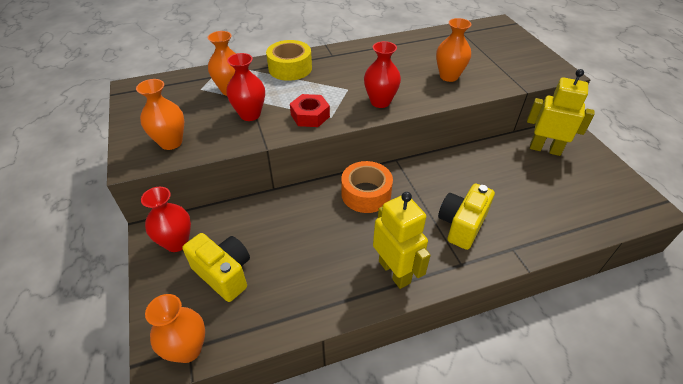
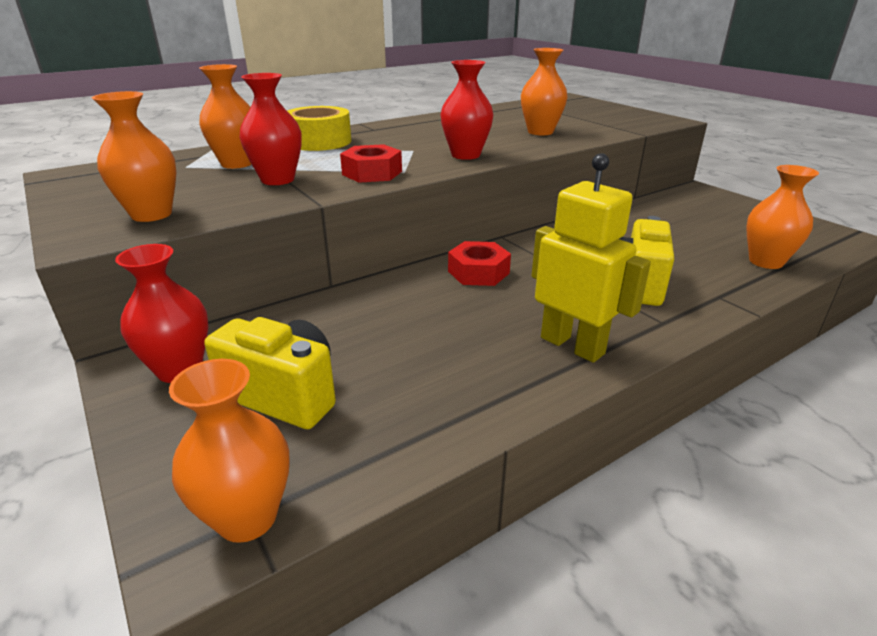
camera: 15 degrees left, 15 degrees down
(366, 194) = (478, 272): orange tape -> red nut
(545, 149) = (684, 206): yellow robot -> none
(568, 221) = (766, 262): none -> orange vase

